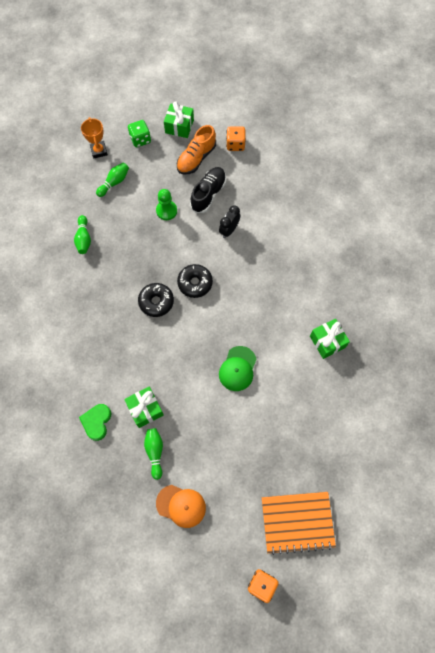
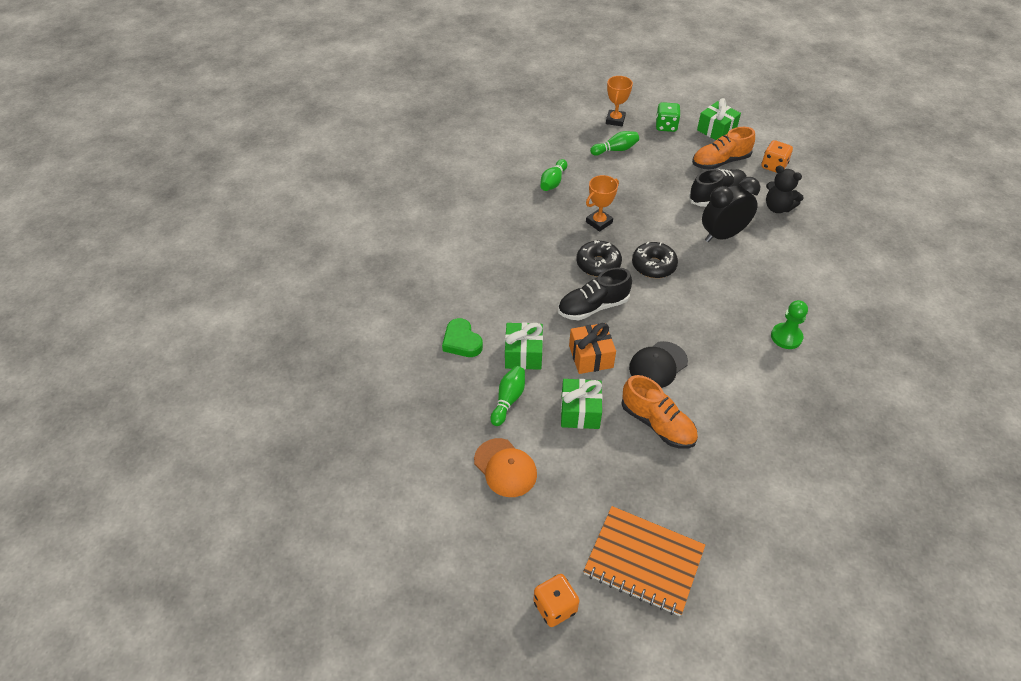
camera: 30 degrees right, 20 degrees down
(97, 422) = (462, 341): green heart -> green heart turned 75 degrees counterclockwise
(137, 262) = (599, 222): none -> orange trophy
(166, 211) = (659, 192): green pawn -> green pawn (786, 337)
(171, 342) = (593, 307): none -> black shoe
(191, 386) = (591, 356): none -> orange gift
(229, 230) = (723, 235): black clock -> black clock, size x1.59
(237, 368) = (658, 365): green cap -> black cap
(255, 185) = (777, 208): none -> black teddy bear
(259, 416) = (657, 424): none -> orange shoe
(327, 341) = (791, 388): green gift -> green gift (580, 412)

